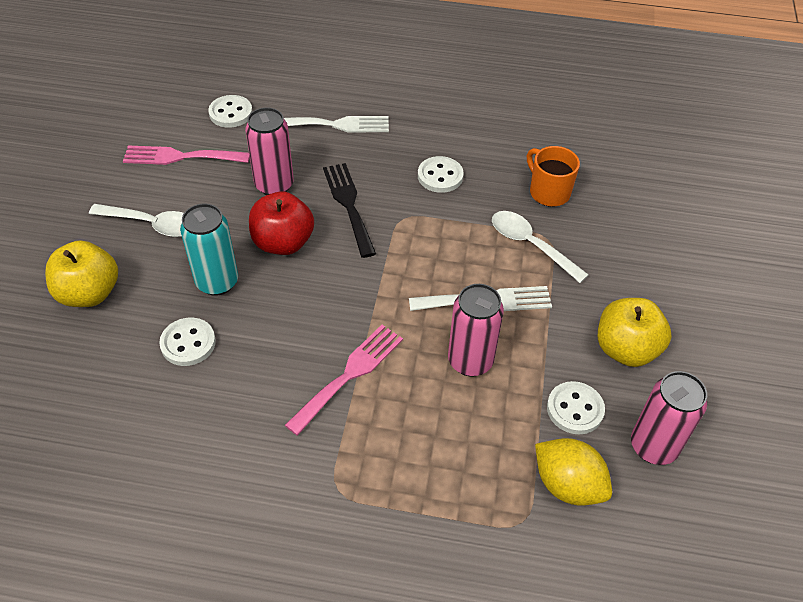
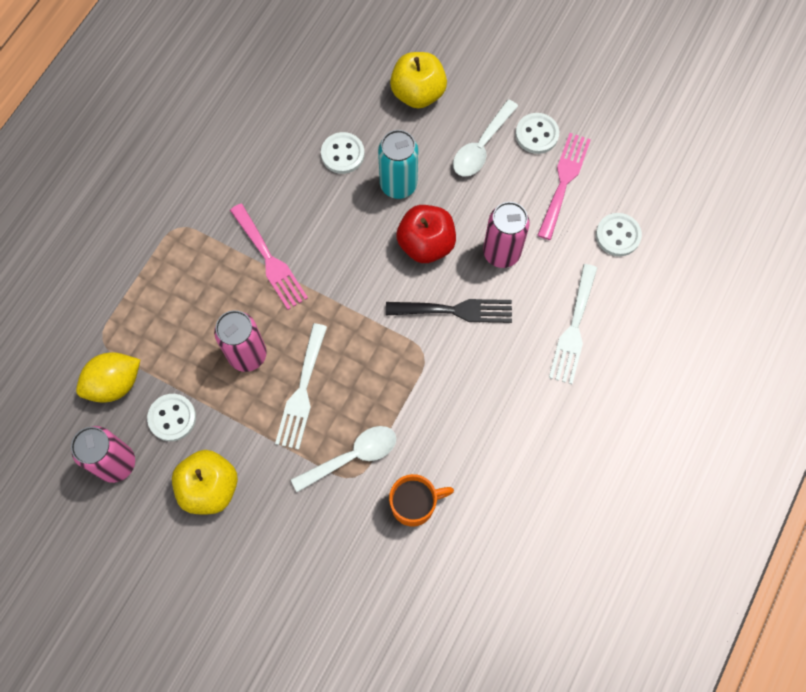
camera: 110 degrees right, 20 degrees up
(440, 176) = (469, 406): white button -> white button (537, 134)

